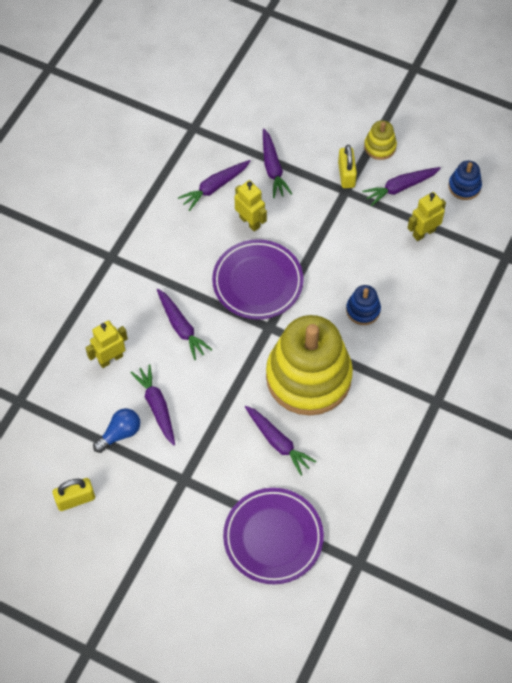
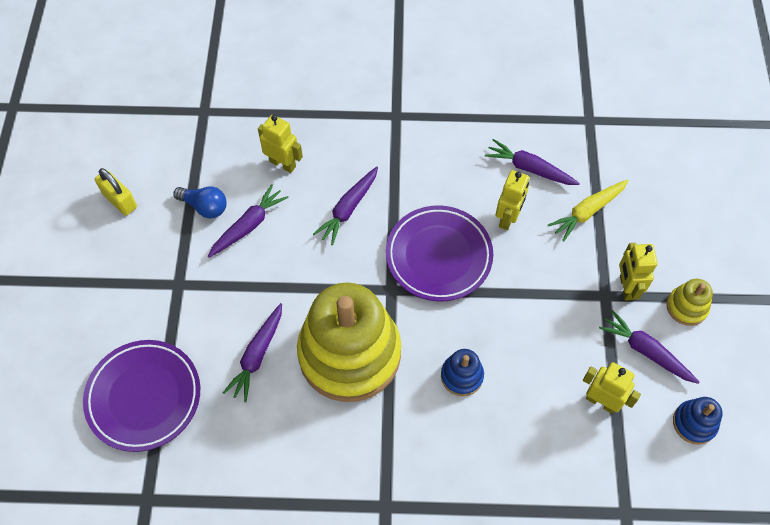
camera: 65 degrees right, 0 degrees up
(273, 168) = (587, 212): purple carrot -> yellow carrot
(346, 175) = (626, 287): yellow padlock -> yellow robot

